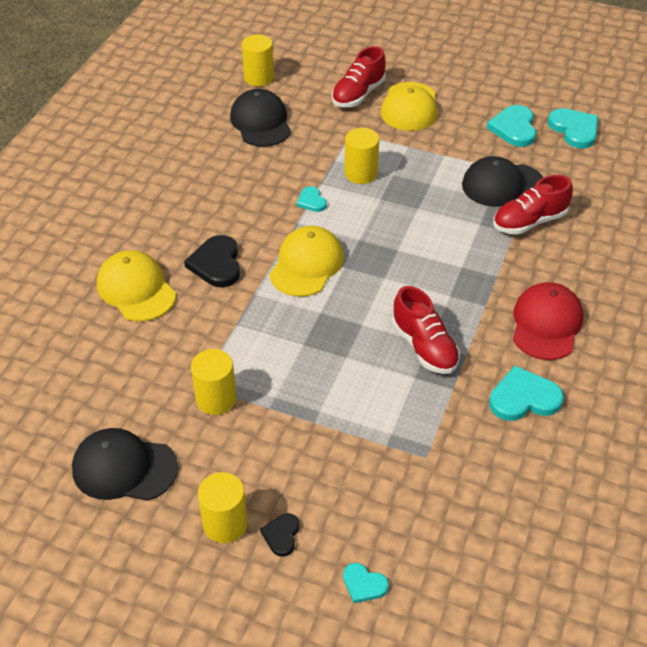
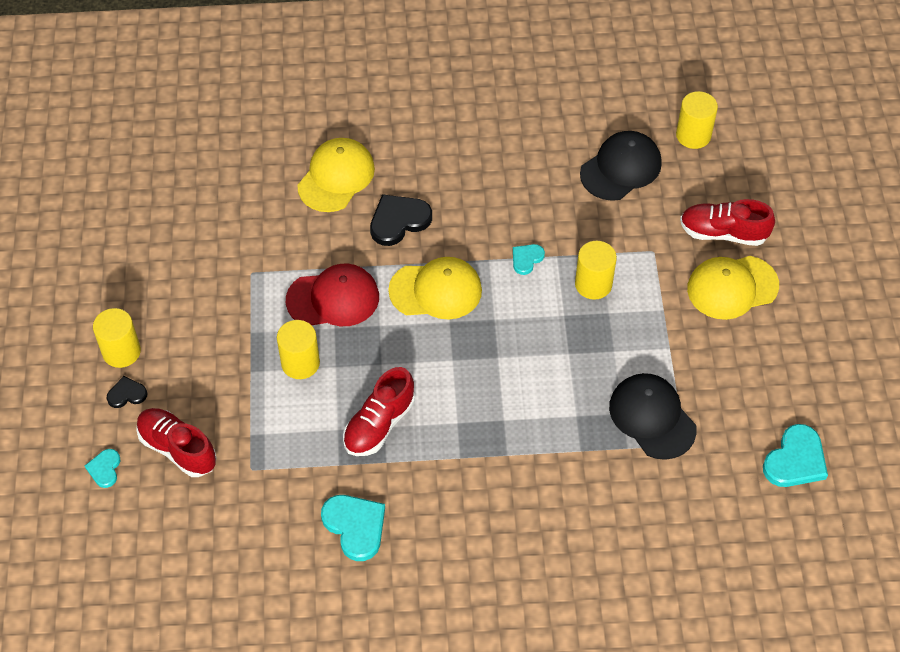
camera: 65 degrees right, 10 degrees up
(124, 468) = (145, 261): black cap -> none
(216, 399) = (242, 290): yellow cylinder -> yellow cylinder (300, 363)
(514, 128) = (759, 399): turquoise heart -> none
(529, 222) = (606, 460): red shoe -> red shoe (177, 449)
(546, 324) = (462, 518): red cap -> red cap (333, 298)

